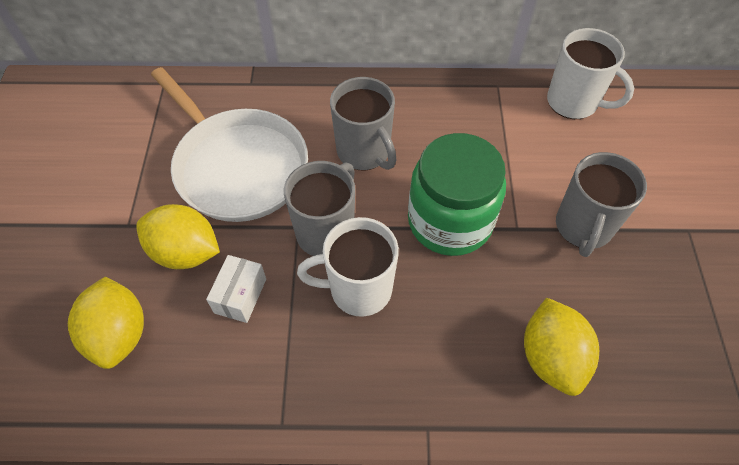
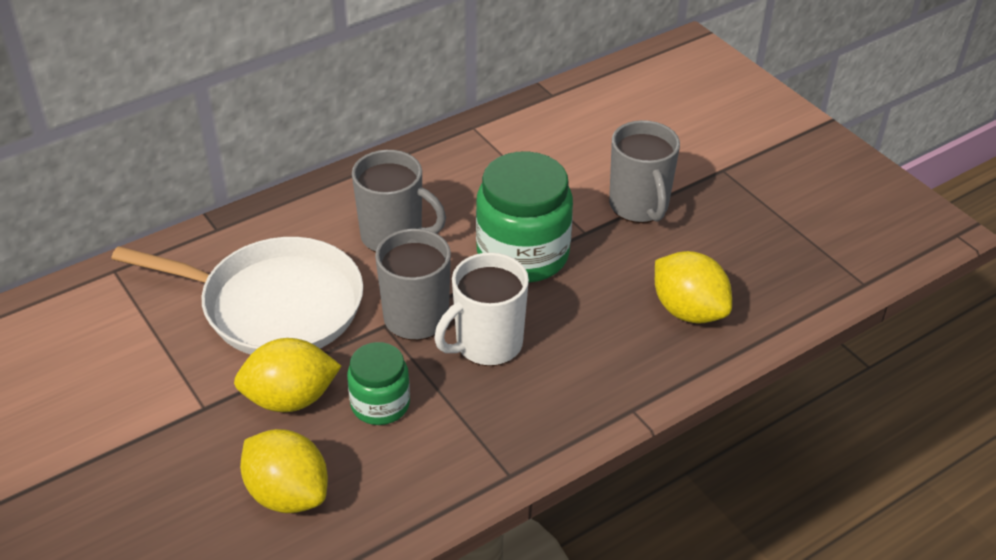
camera: 35 degrees left, 15 degrees down
(240, 296) = (380, 404): white box -> green jar
(573, 102) = (553, 113): white mug -> none

